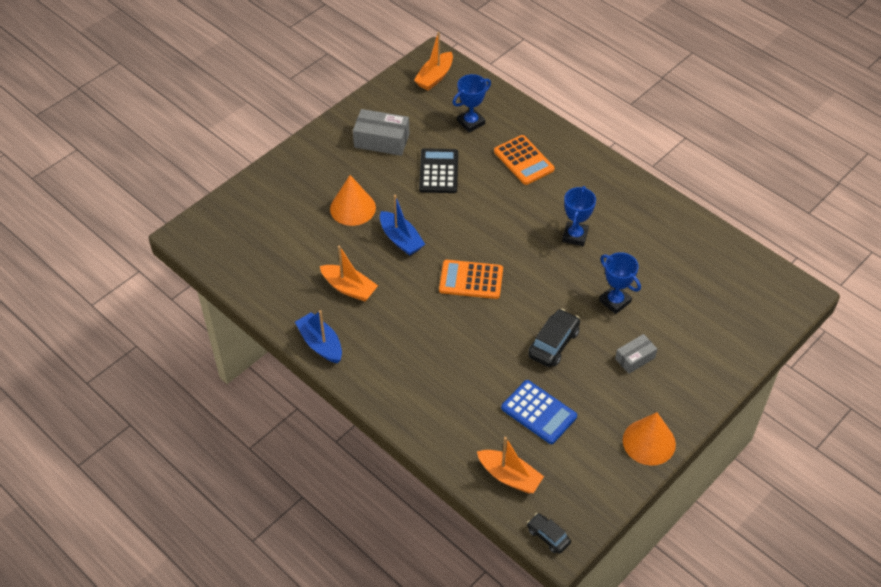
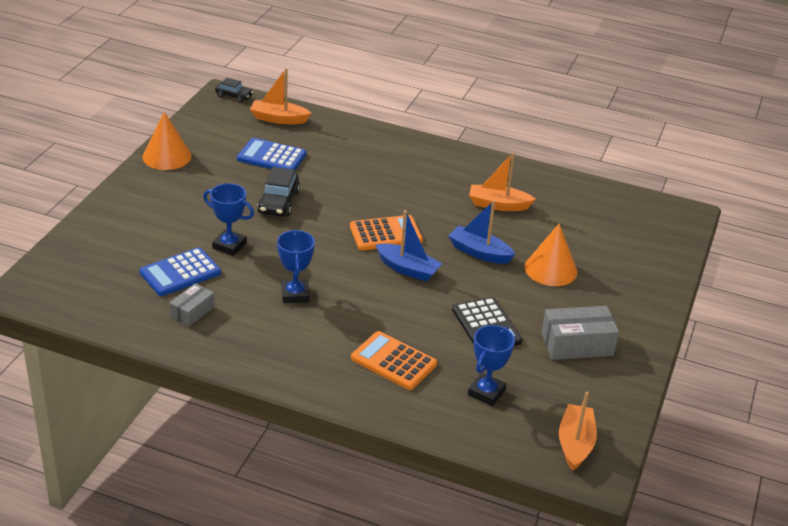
camera: 155 degrees right, 15 degrees down
(320, 344) = (490, 164): blue boat -> blue boat (407, 269)
(635, 358) = (195, 207): grey box -> grey box (192, 312)
(664, 281) = (180, 273): none -> blue calculator

